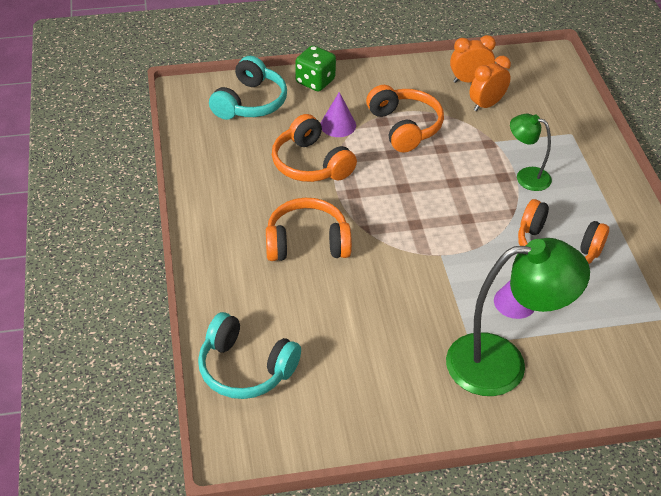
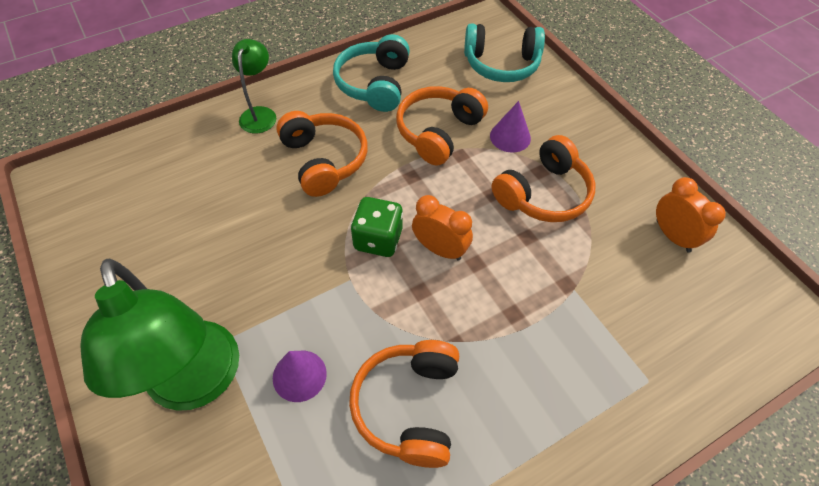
camera: 70 degrees right, 10 degrees up
(245, 369) = (149, 162): turquoise headphones -> turquoise headphones (374, 84)
(315, 81) = (567, 101): green dice -> green dice (378, 239)
(486, 104) = (639, 265): orange clock -> orange clock (440, 249)
(526, 176) = (529, 341): green lamp -> green lamp (260, 114)

